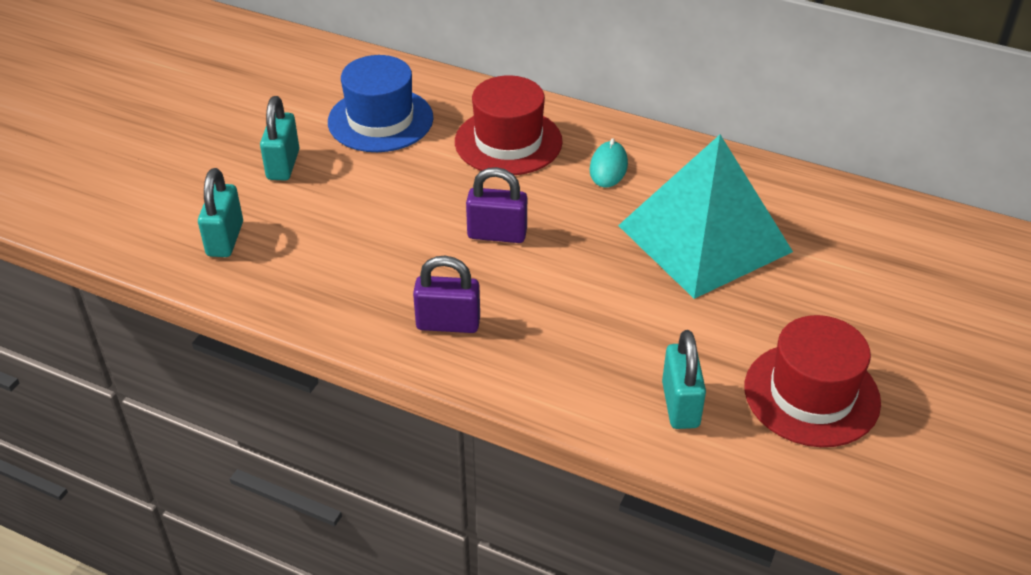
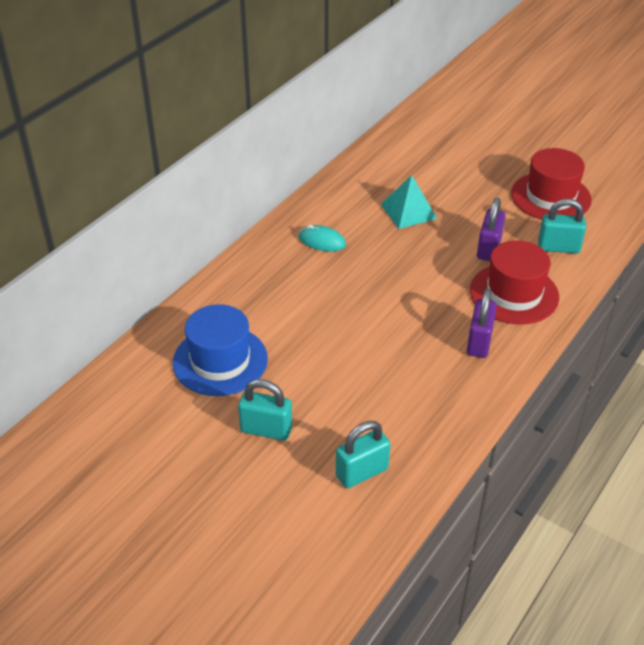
camera: 80 degrees left, 0 degrees up
(225, 239) = (362, 472): turquoise padlock -> turquoise padlock turned 45 degrees counterclockwise
(497, 234) = (386, 307): purple padlock -> purple padlock (489, 249)
(508, 142) = (275, 288): red hat -> red hat (514, 294)
(704, 238) = (409, 211): turquoise pyramid -> turquoise pyramid, size x0.50

